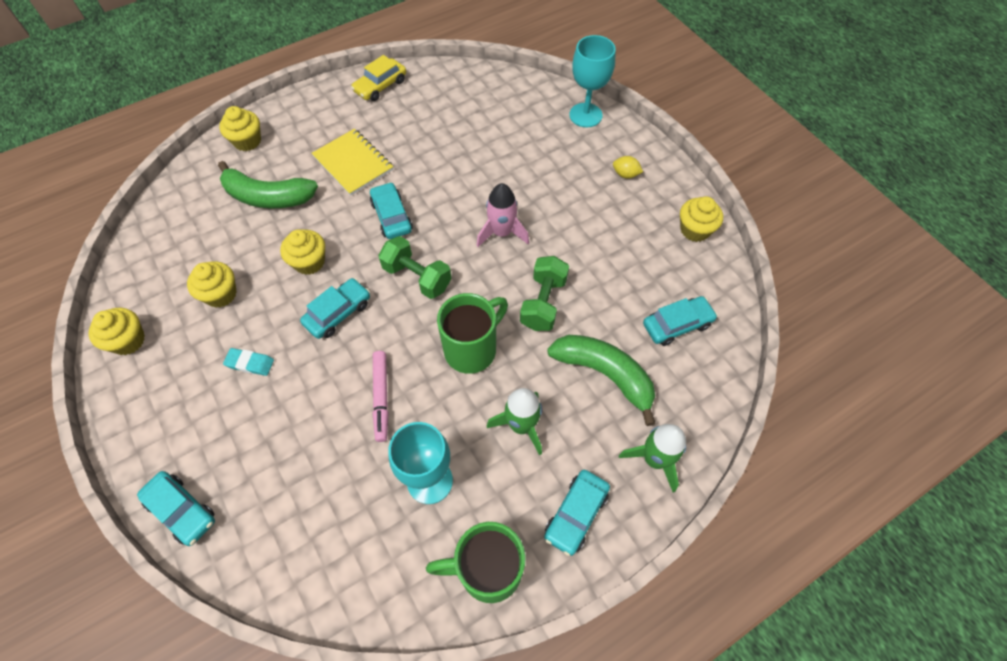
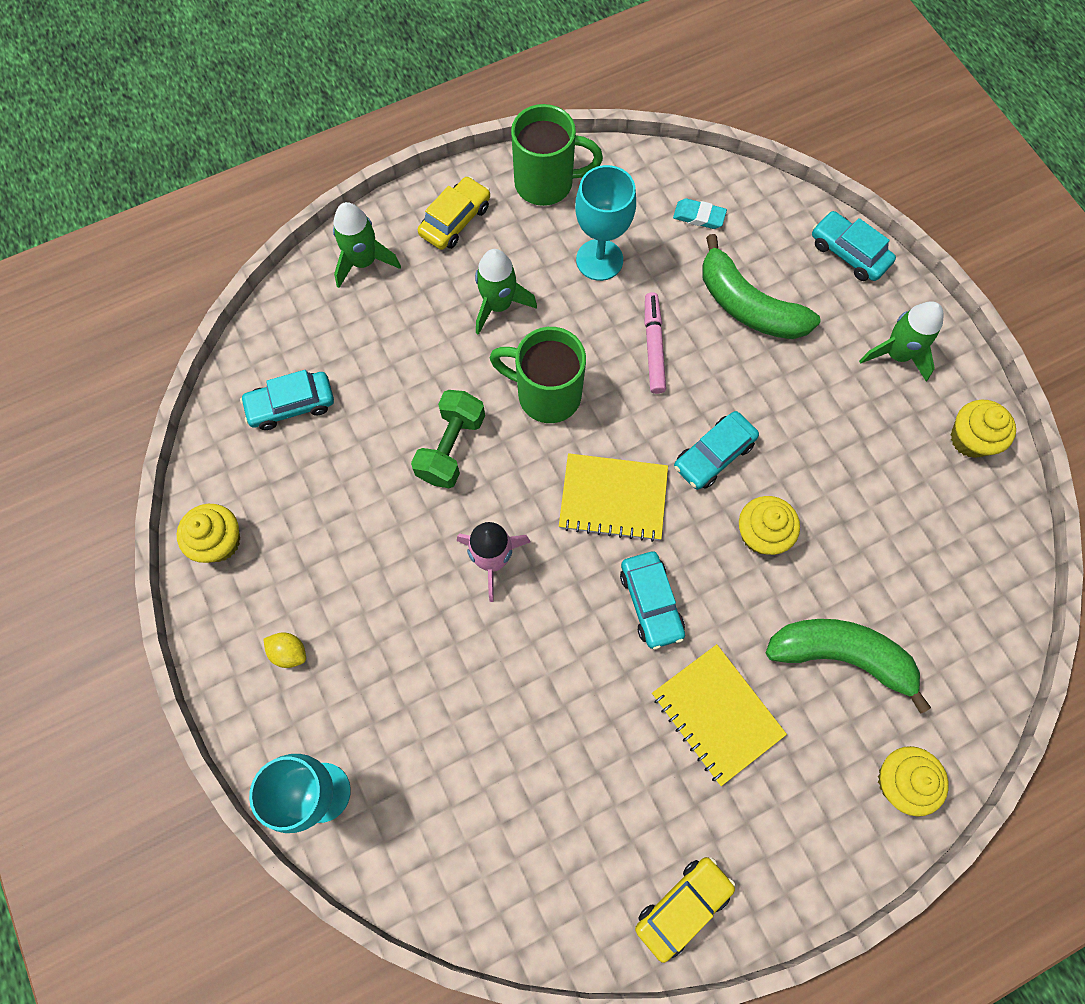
camera: 175 degrees left, 10 degrees up
(166, 408) = (896, 354): none -> green rocket
(221, 294) = (871, 494): yellow cupcake -> none
(250, 363) = (812, 398): turquoise eraser -> turquoise eraser (699, 216)
(417, 277) = (613, 498): green dumbbell -> yellow notebook
(472, 349) = (546, 394): green mug -> green mug turned 60 degrees clockwise
(576, 514) = (455, 220): turquoise car -> yellow car
(604, 374) = (395, 352): green banana -> green banana (748, 306)

